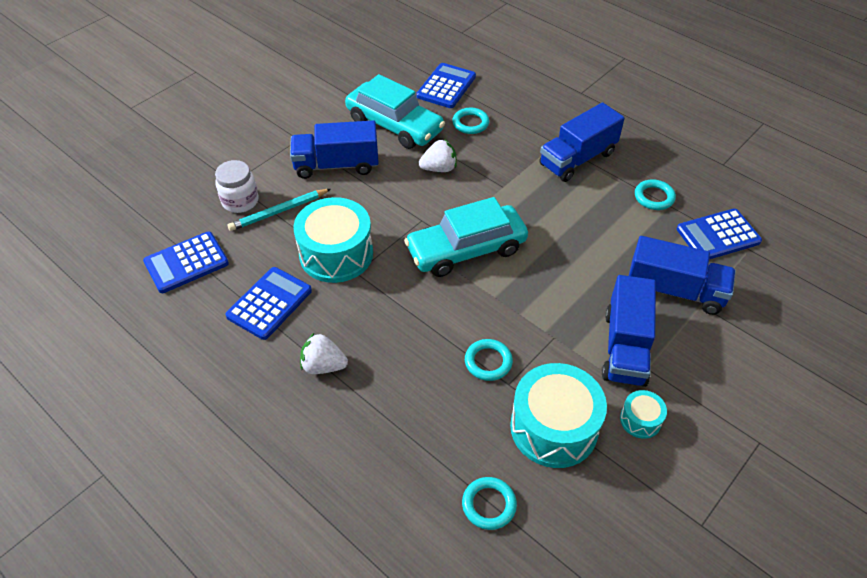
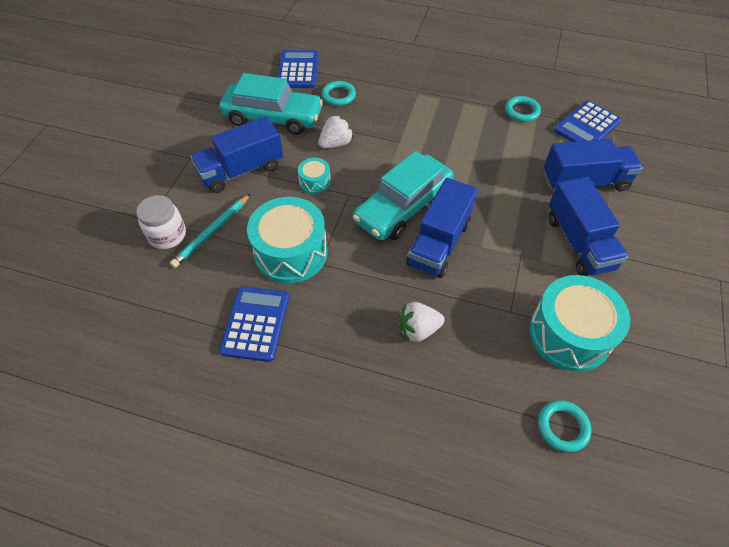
camera: 25 degrees left, 5 degrees up
(186, 263) = (147, 315): blue calculator -> none
(323, 366) = (343, 363): white strawberry -> white strawberry (418, 329)
(488, 362) = (482, 299): turquoise ring -> none
(577, 159) = (444, 99): blue truck -> blue truck (439, 243)
(640, 420) = (628, 298): turquoise drum -> turquoise drum (315, 182)

